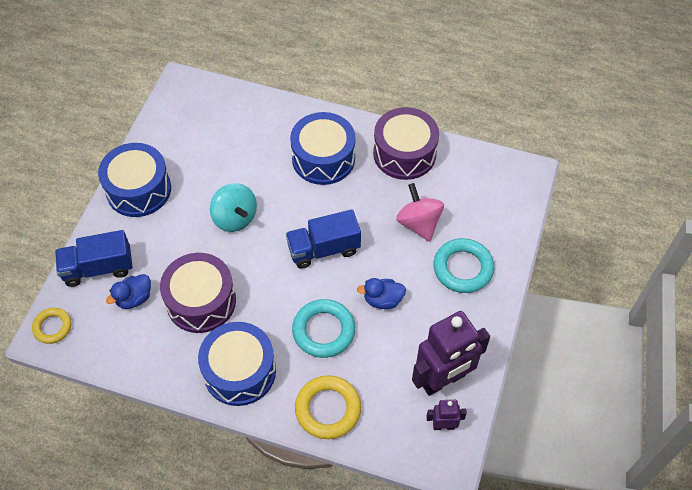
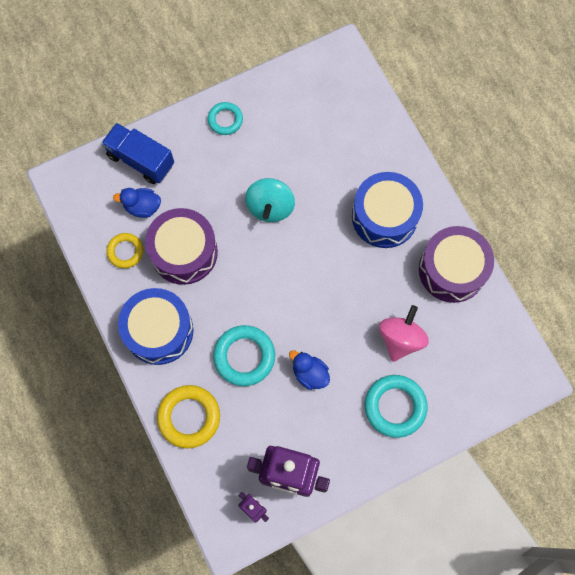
camera: 45 degrees right, 15 degrees up
(52, 327) = (72, 179): yellow ring -> yellow ring (125, 251)
(138, 189) = (225, 120): blue drum -> turquoise ring
(323, 249) = (308, 292): blue truck -> none

